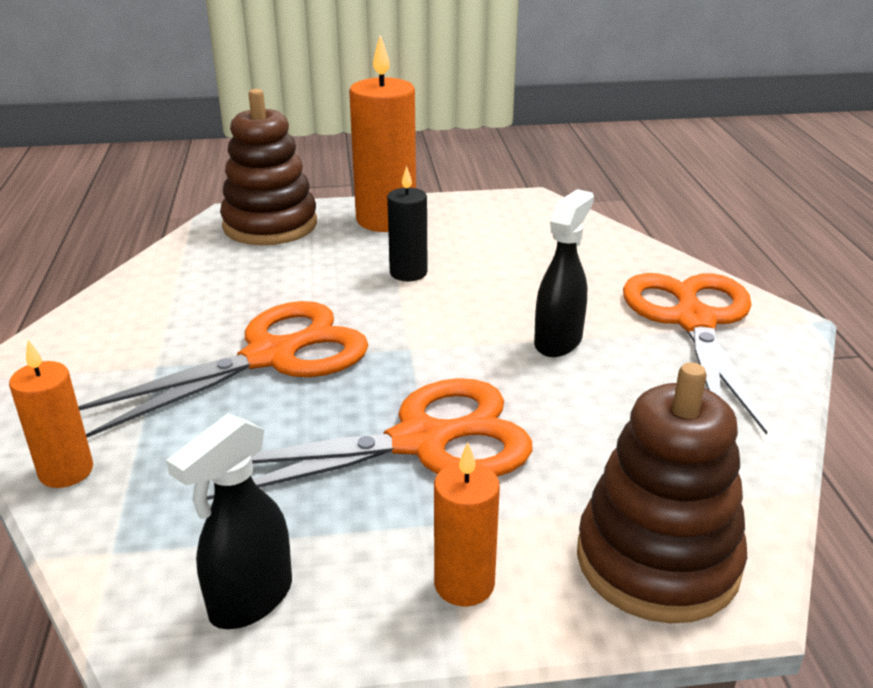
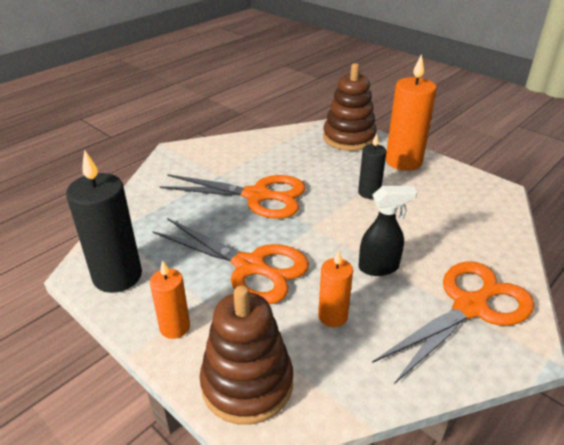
camera: 50 degrees right, 5 degrees up
(66, 471) = (141, 196): orange candle -> orange candle (332, 316)
(250, 600) = (117, 276): black spray bottle -> black candle

